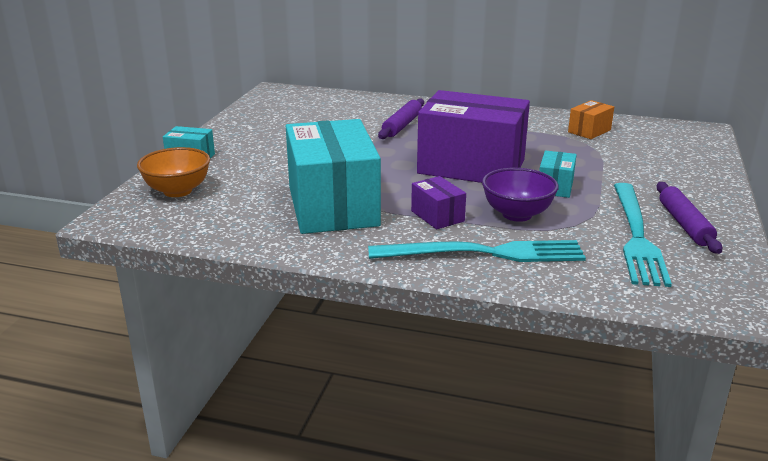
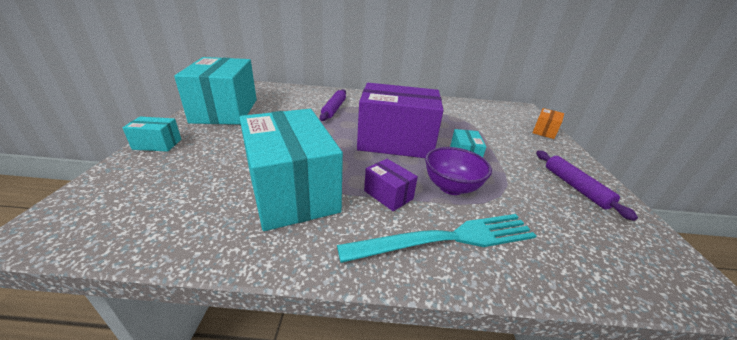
camera: 15 degrees left, 5 degrees up
(178, 191) = (134, 183): orange bowl -> none
(261, 124) = (225, 110): none -> turquoise box
(589, 131) = (458, 110): orange box -> orange box (544, 131)
(636, 236) = (552, 202): turquoise fork -> none

